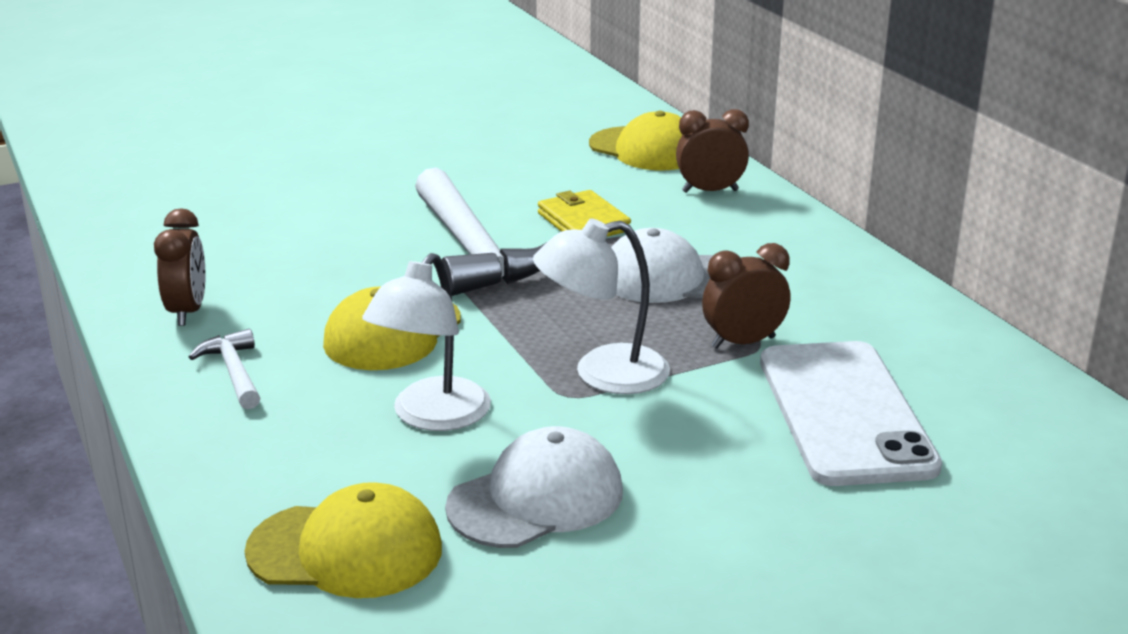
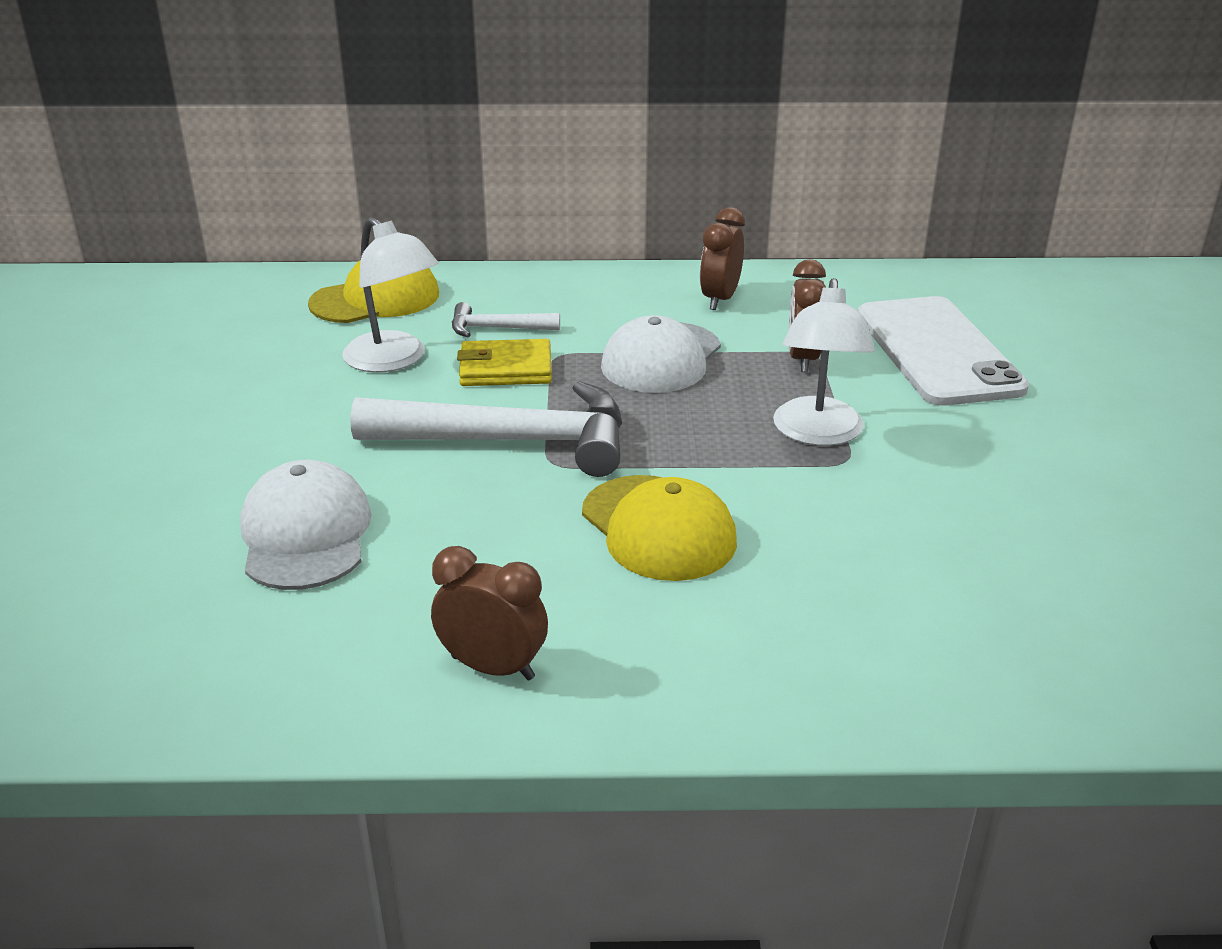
camera: 65 degrees left, 5 degrees up
(234, 372) = (677, 654): white hammer -> white hammer (497, 328)
(346, 550) = (1073, 641): yellow cap -> none
(432, 416) = (847, 541): white lamp -> white lamp (394, 360)
(536, 499) = (1016, 517): white cap -> white cap (306, 534)
(710, 191) = (504, 296): brown clock -> brown clock (720, 299)
(845, 413) = (937, 351): white phone -> white phone turned 60 degrees clockwise

